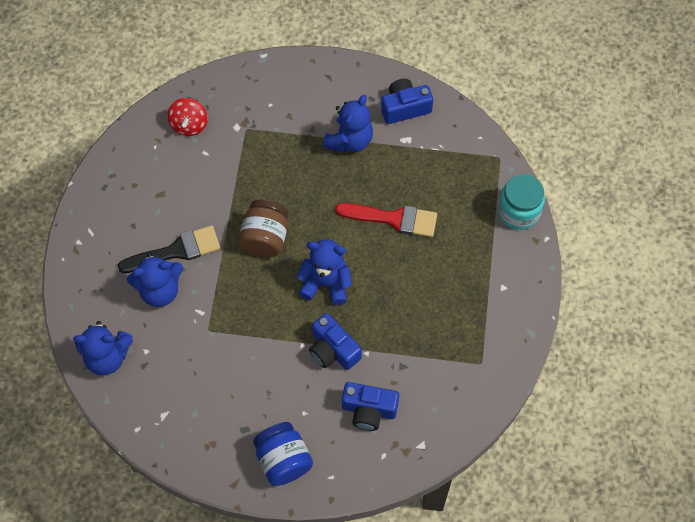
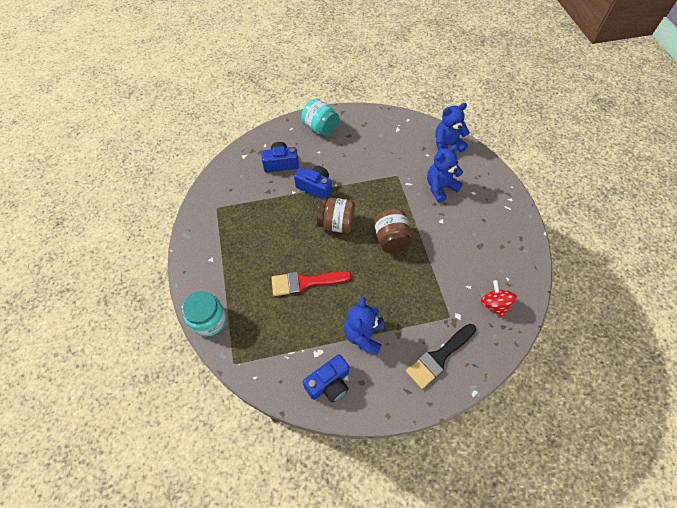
camera: 160 degrees right, 5 degrees down
(176, 251) = (445, 213): black brush -> black brush (439, 357)
(283, 460) = (320, 128): blue jar -> turquoise jar
(326, 283) = (336, 224): blue teddy bear -> brown jar

